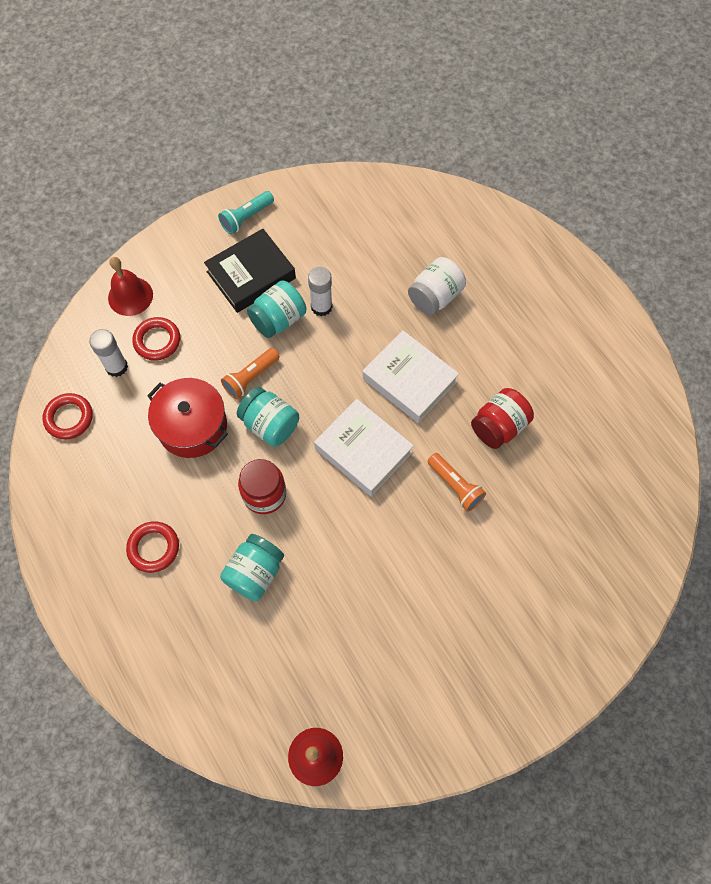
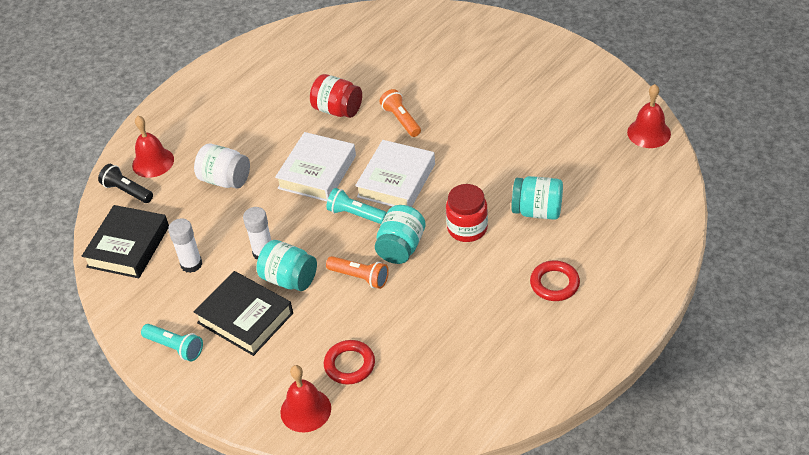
camera: 105 degrees left, 20 degrees down
(69, 418) = (465, 402): red ring -> none
(116, 367) = (392, 386): white glue stick -> white glue stick (191, 264)
(192, 426) = (428, 301): red pot -> none
(333, 398) = (355, 214): none -> turquoise flashlight
(382, 203) = (128, 246): none -> black book
(455, 486) = (401, 120): orange flashlight -> orange flashlight turned 60 degrees counterclockwise
(456, 214) = (127, 191): none -> black flashlight
(488, 241) = (153, 162): none -> red bell

